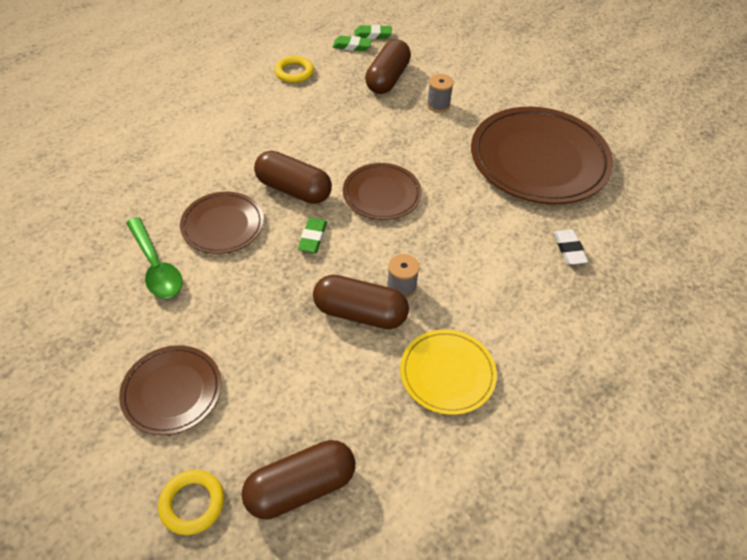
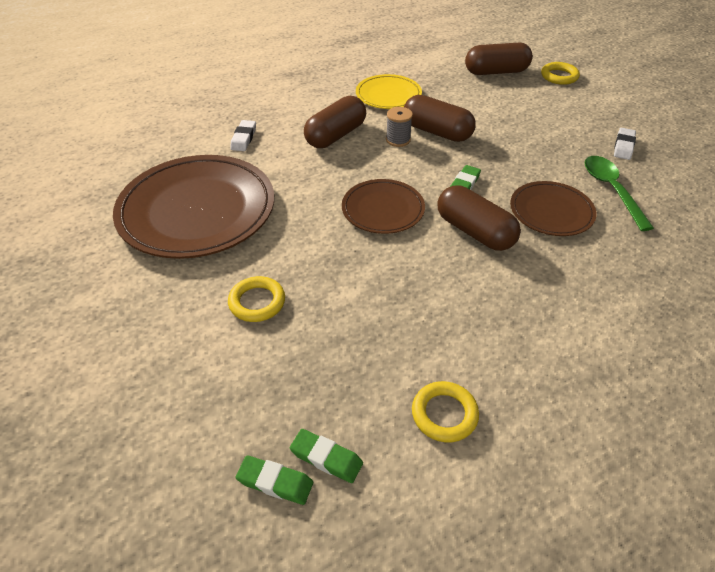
camera: 160 degrees left, 5 degrees down
(124, 342) = (623, 146): none -> white eraser
(172, 391) = (580, 117): brown plate -> none
(387, 79) = (301, 365): brown capsule -> brown capsule (336, 135)
(438, 105) = (257, 302): grey spool -> yellow ring

